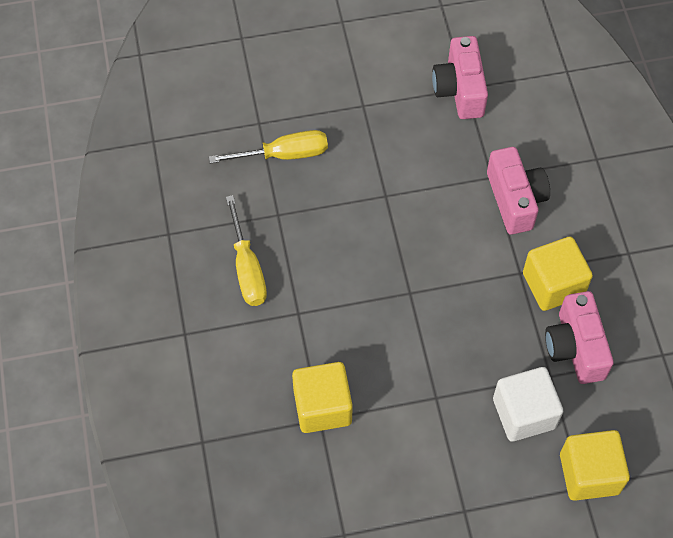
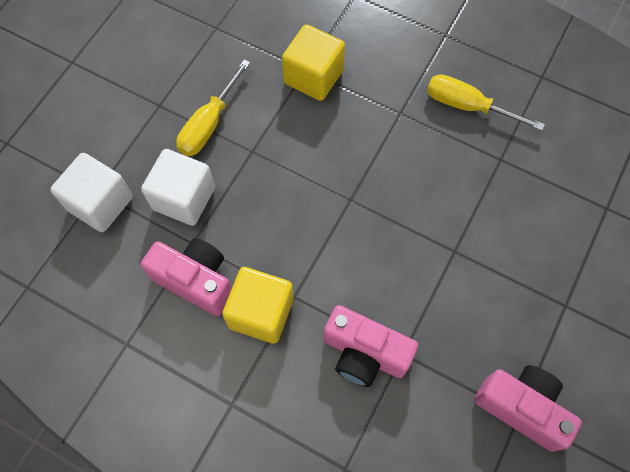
camera: 130 degrees right, 5 degrees up
(285, 154) = (558, 205): yellow screwdriver -> yellow screwdriver (208, 124)
(589, 473) = (100, 203): yellow cube -> white cube

